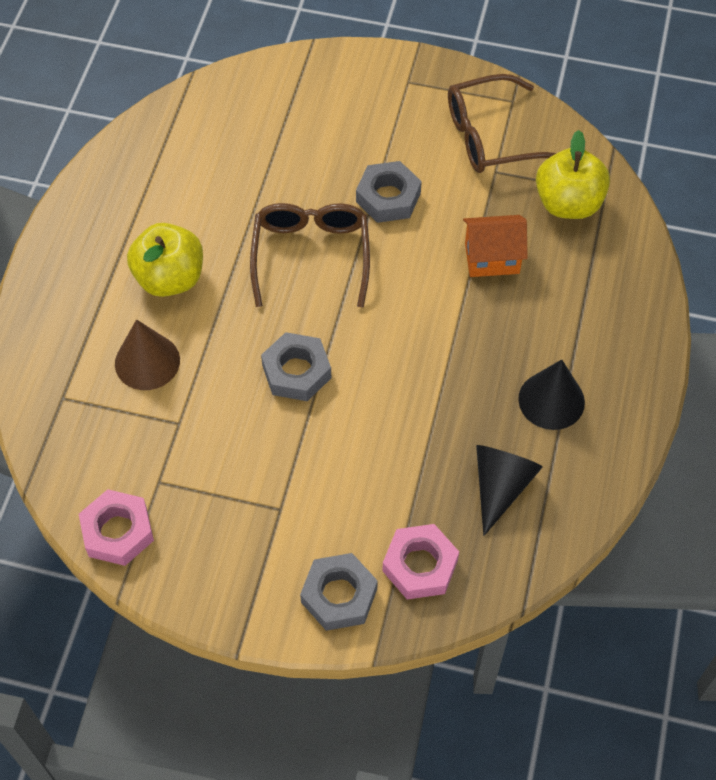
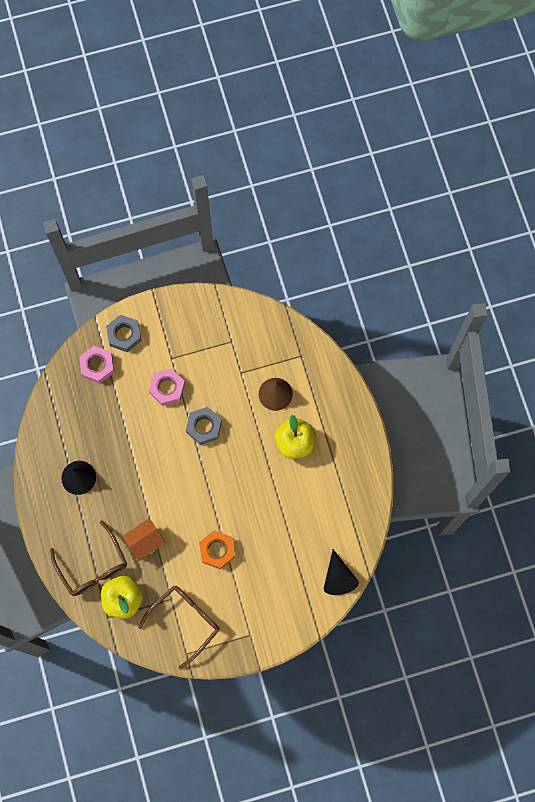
camera: 150 degrees right, 15 degrees up
(118, 531) = (233, 311): pink nut -> pink nut (167, 388)
(311, 256) = (235, 493): brown glasses -> brown glasses (93, 566)
(388, 197) = (217, 550): grey nut -> orange nut
(500, 486) = (81, 421): black cone -> black cone (338, 577)

